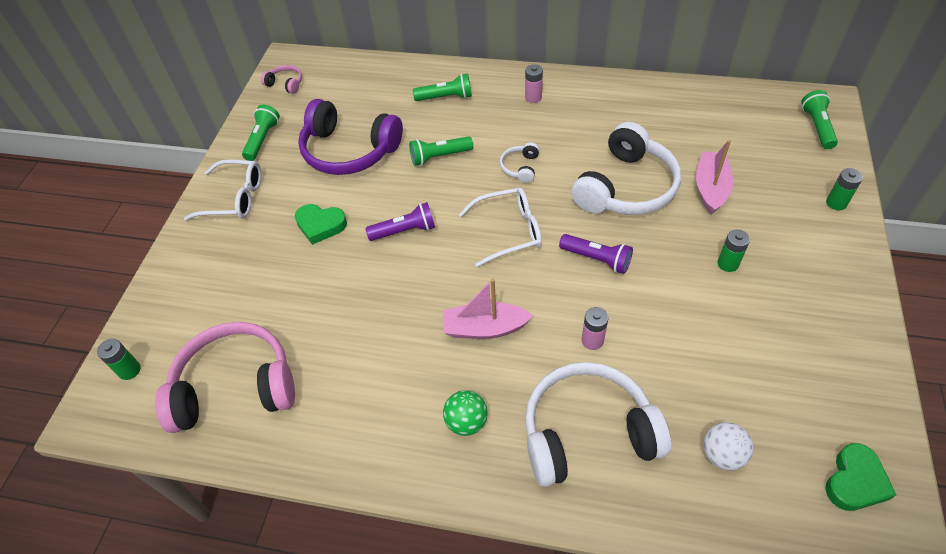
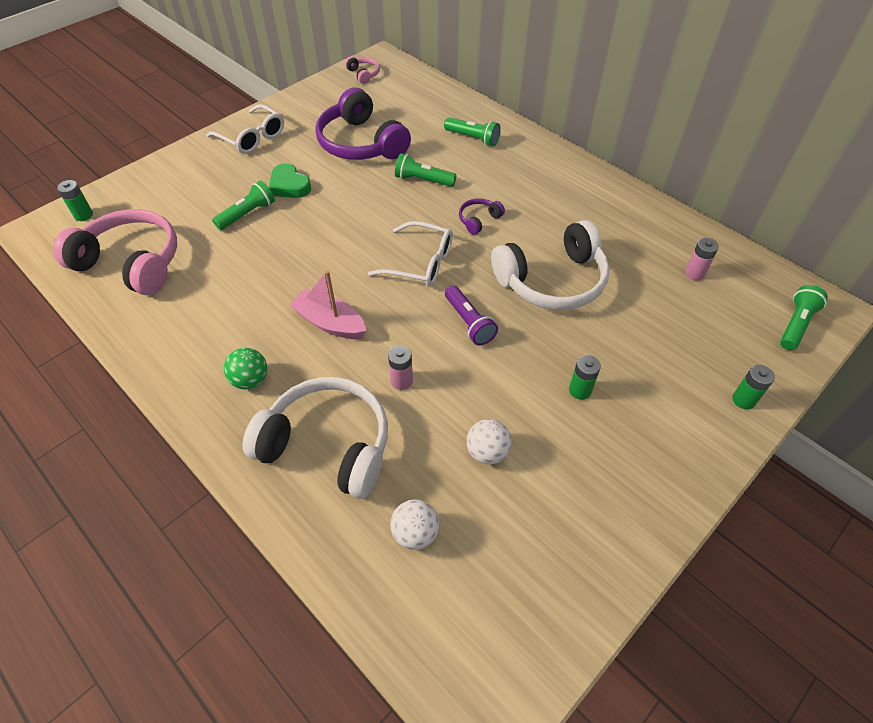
camera: 30 degrees right, 0 degrees up
(263, 139) = (309, 106): green flashlight -> green flashlight (248, 214)
(405, 231) = (343, 221): purple flashlight -> none
(520, 167) = (479, 220): white headphones -> purple headphones
(533, 97) = (545, 171): pink battery -> pink battery (694, 273)
(711, 188) = (629, 322): pink boat -> none
(711, 355) = (487, 452): none -> white ball
(855, 481) = (508, 635): green heart -> none

